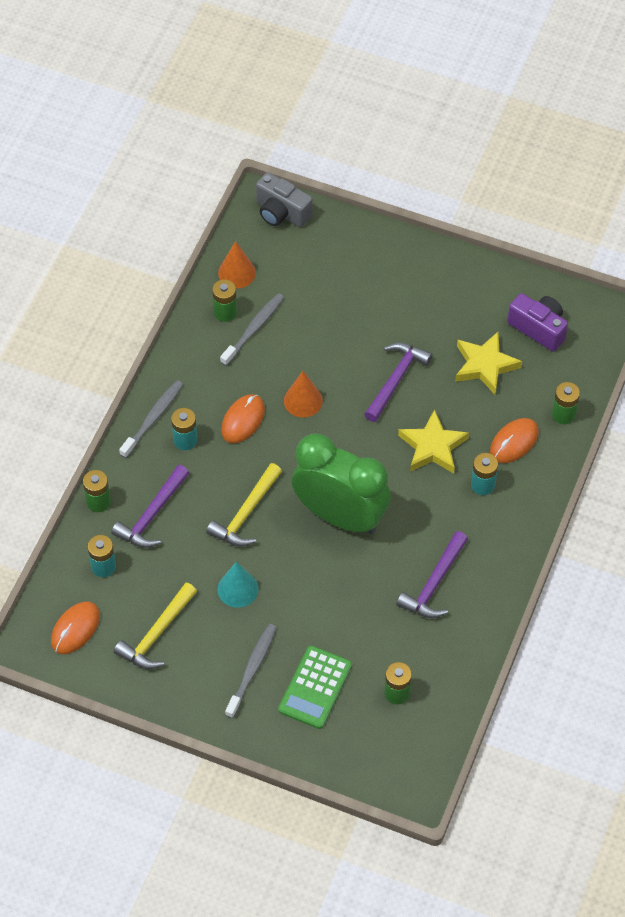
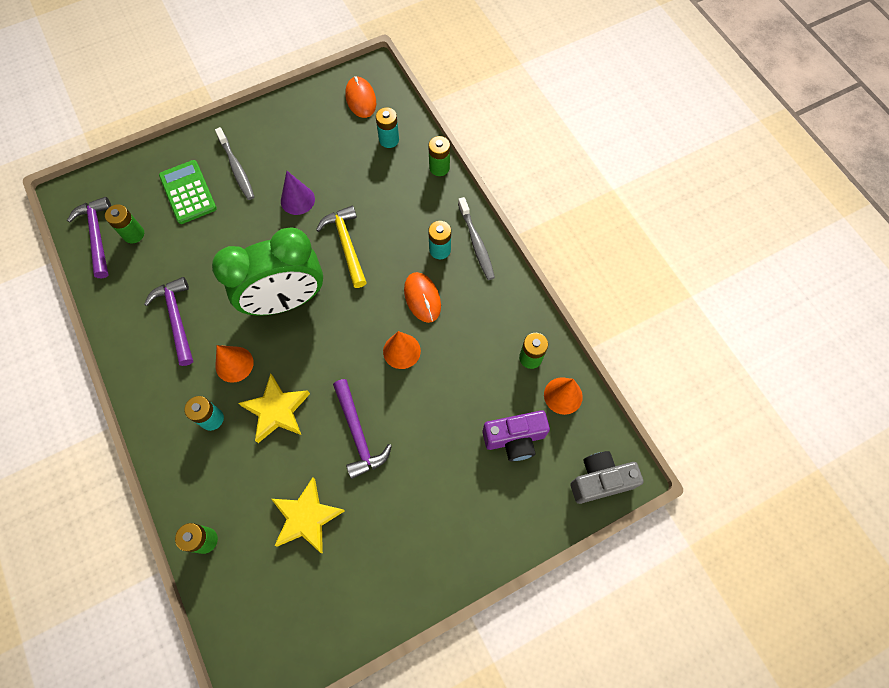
camera: 130 degrees right, 10 degrees up
(152, 515) = (400, 190): purple hammer -> purple hammer (97, 235)
(157, 634) = (313, 136): yellow hammer -> none
(238, 589) = (297, 200): turquoise cone -> purple cone
(253, 329) = (497, 366): grey toothbrush -> none
(428, 507) = (234, 364): none -> orange cone
(514, 442) = (221, 476): orange mouse -> none
(538, 328) = (298, 599): purple camera -> purple camera (514, 439)

